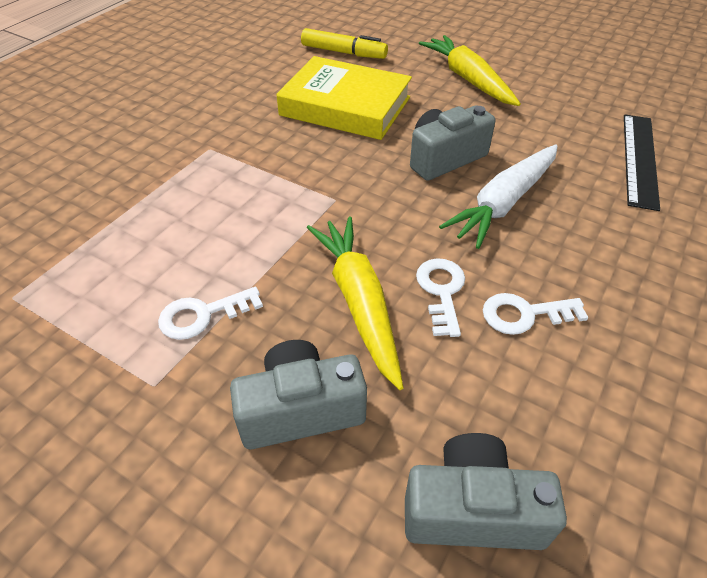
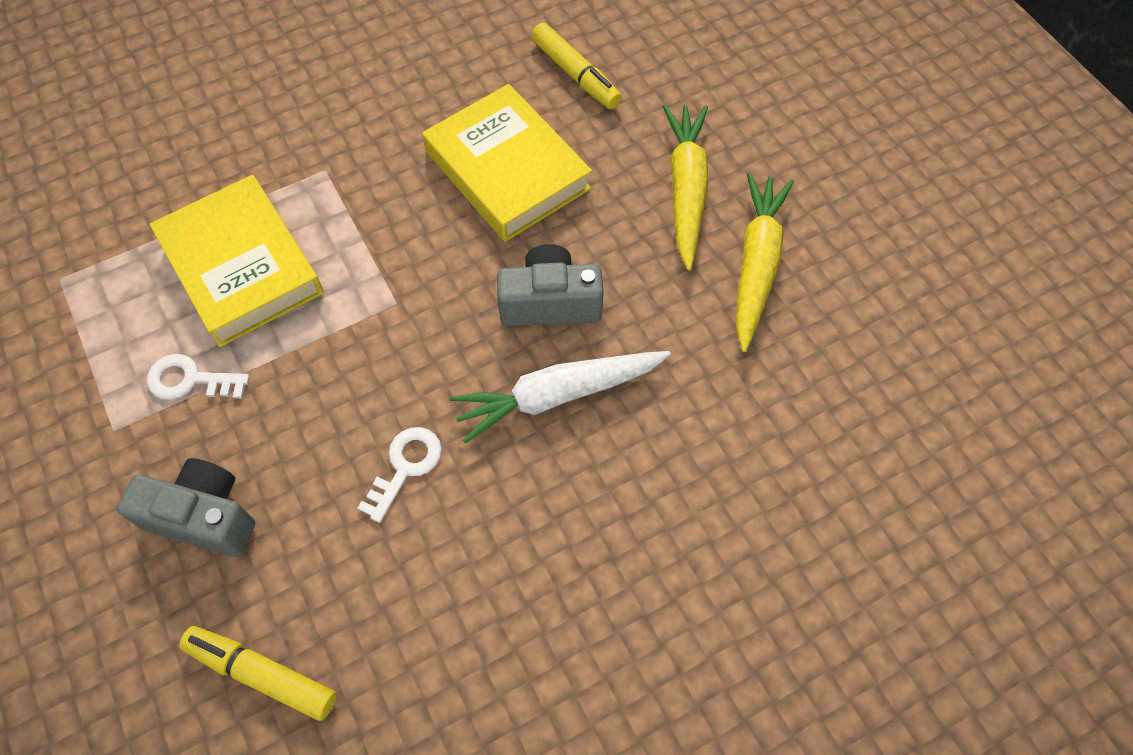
camera: 30 degrees right, 15 degrees up
(188, 225) = (241, 267): none -> yellow book
(359, 302) = (325, 438): yellow carrot -> yellow carrot (756, 264)
(472, 510) = (262, 674): grey camera -> yellow marker
(524, 314) = (457, 533): white key -> none
(639, 159) = (769, 413): black ruler -> none

